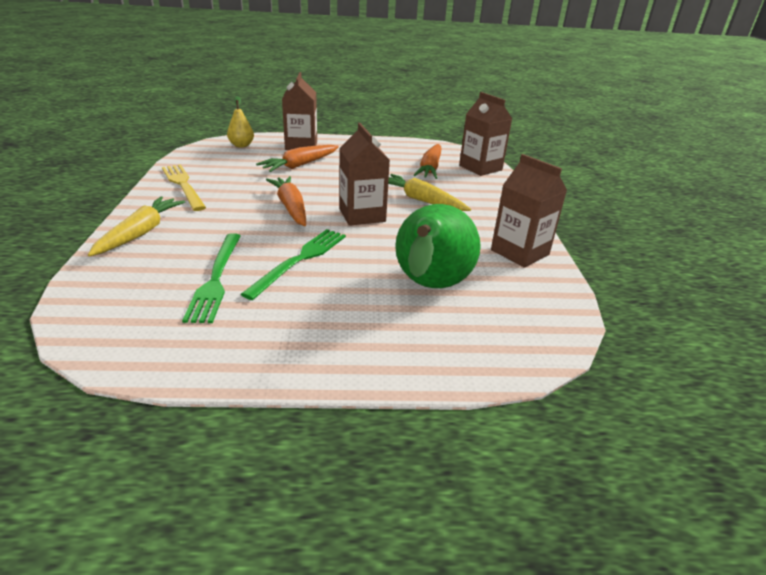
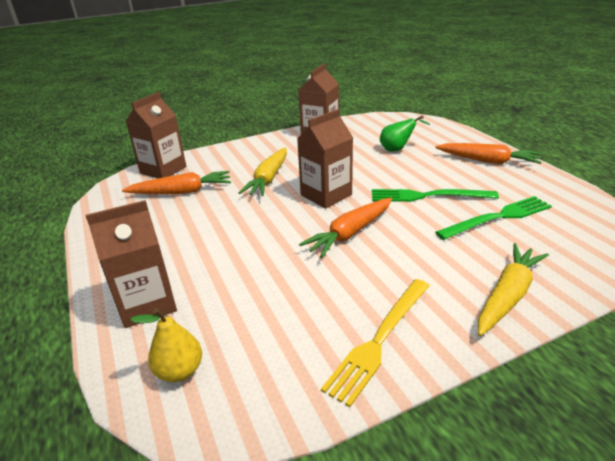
camera: 110 degrees left, 0 degrees up
(140, 233) = (507, 296): yellow carrot -> yellow carrot turned 135 degrees clockwise
(300, 165) = (230, 273): orange carrot -> orange carrot (487, 161)
(429, 287) = (397, 149): green pear -> green pear, size x0.49

